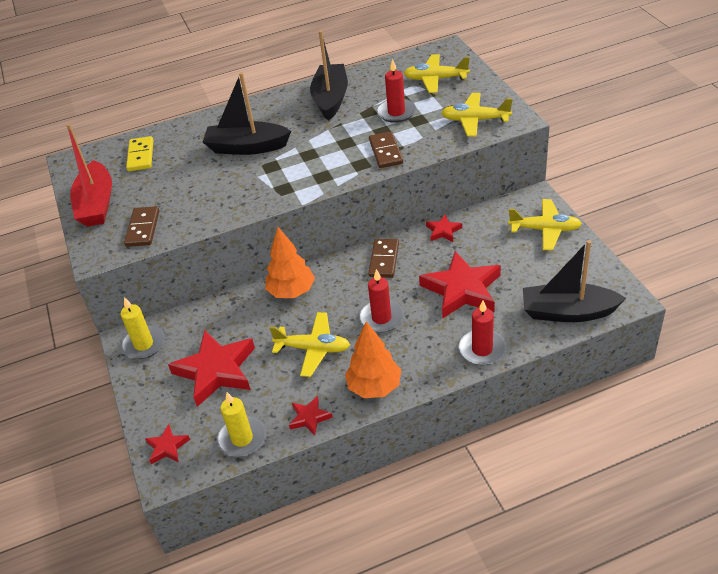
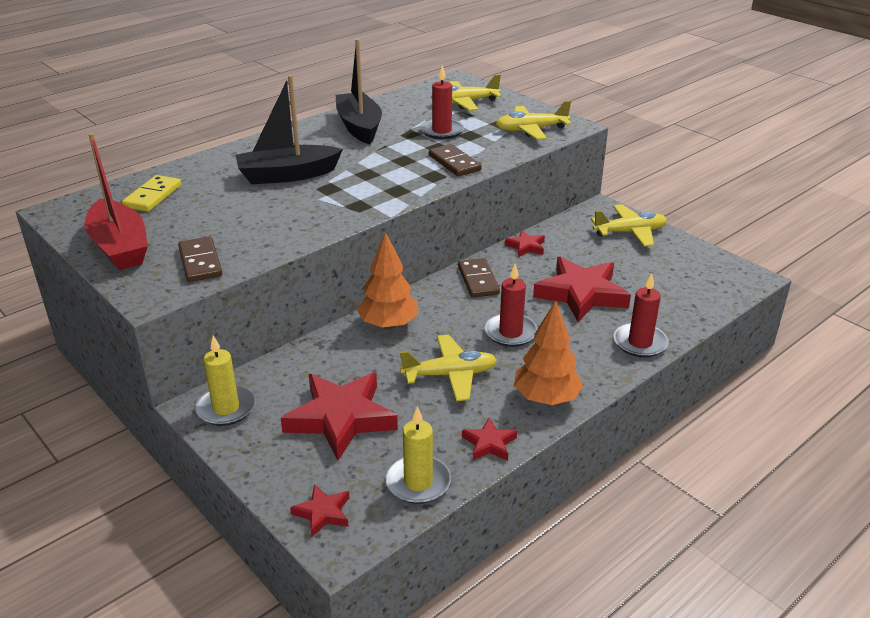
camera: 25 degrees left, 10 degrees down
(141, 156) = (153, 196): yellow domino -> yellow domino turned 45 degrees clockwise
(567, 312) = (702, 296): black boat -> none

